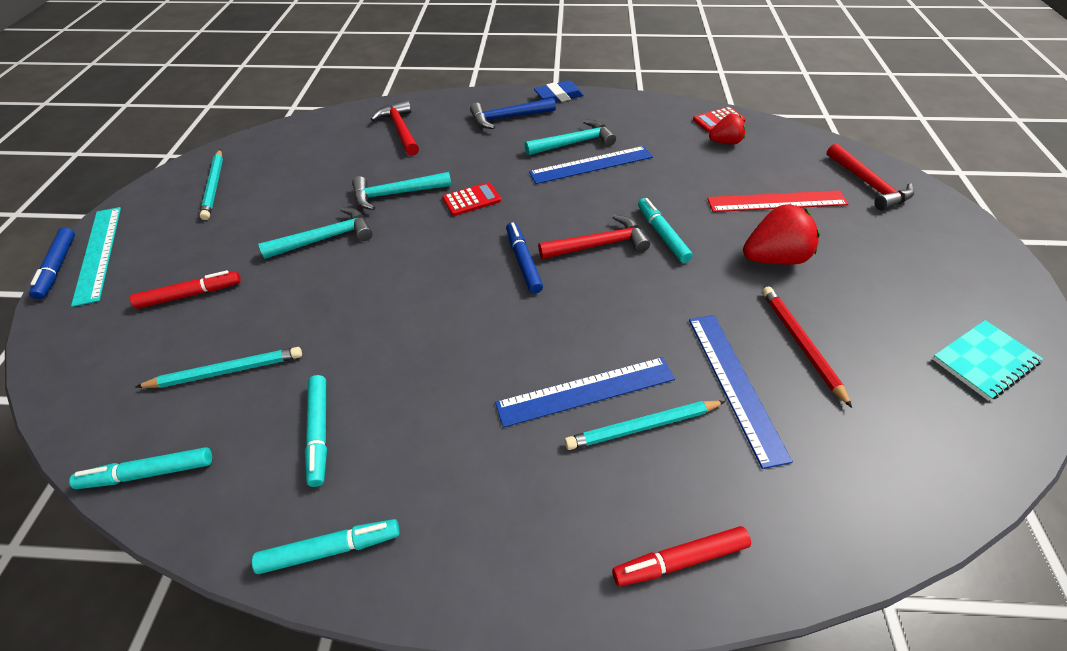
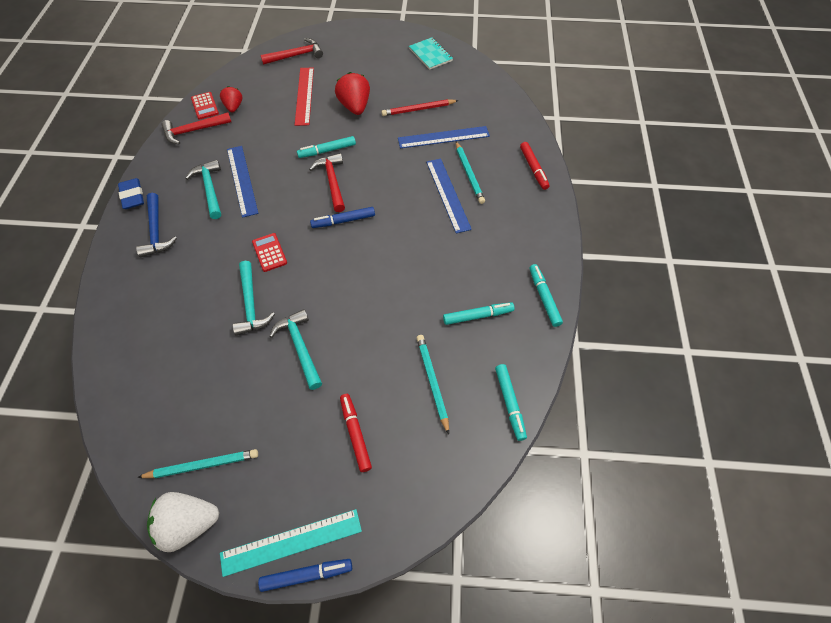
camera: 90 degrees left, 10 degrees up
(160, 186) = (188, 524): none -> white strawberry
(400, 130) = (148, 313): red hammer -> red hammer (193, 131)

